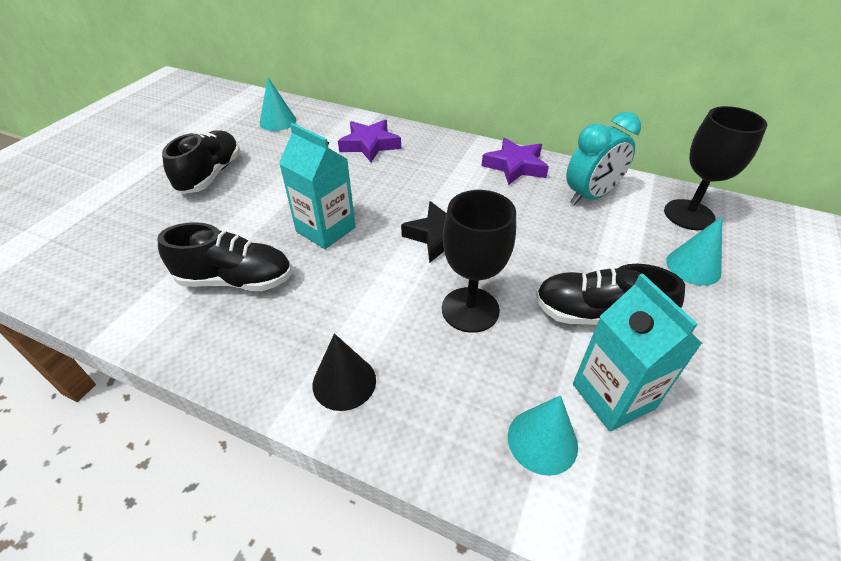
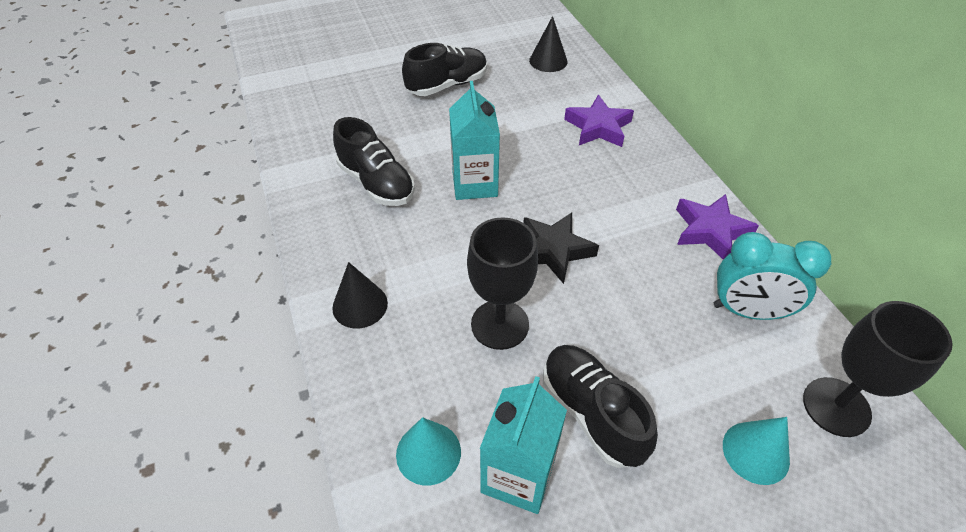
camera: 45 degrees right, 5 degrees up
(278, 121) = (548, 61): turquoise cone -> black cone

